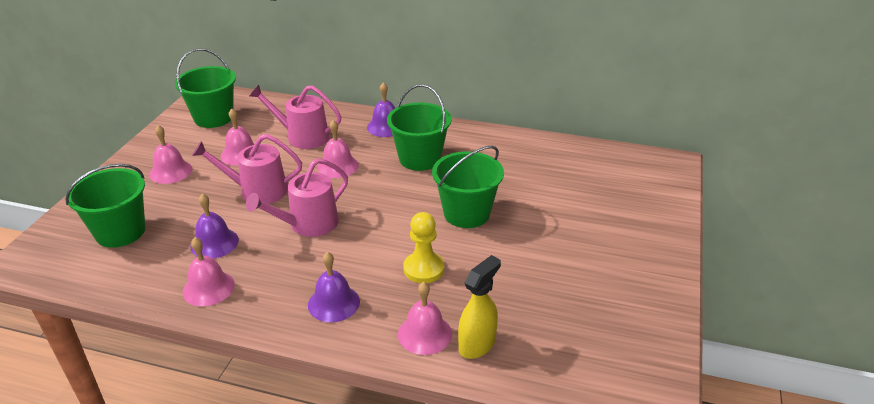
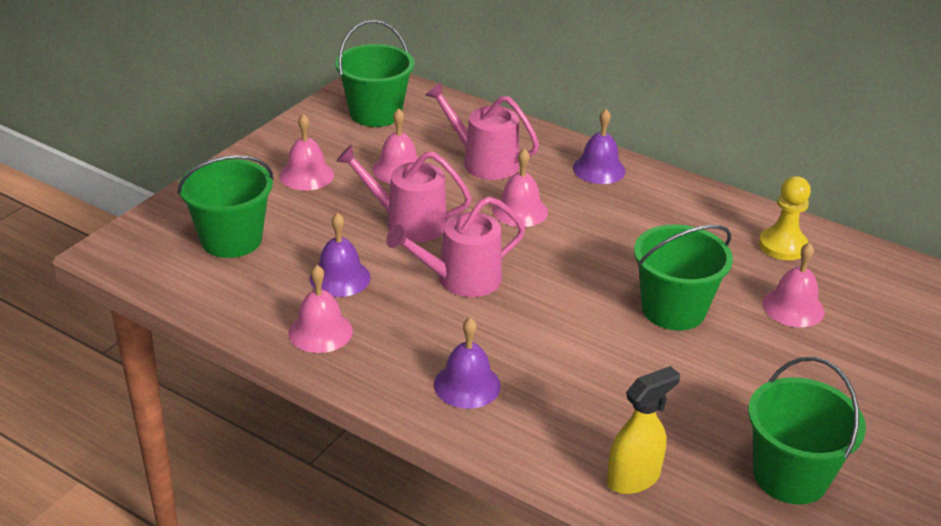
camera: 15 degrees right, 0 degrees up
(420, 158) = (632, 222): green bucket -> green bucket (790, 476)
(424, 269) = (593, 369): yellow pawn -> yellow pawn (782, 246)
(425, 334) = (570, 449): pink bell -> pink bell (793, 307)

